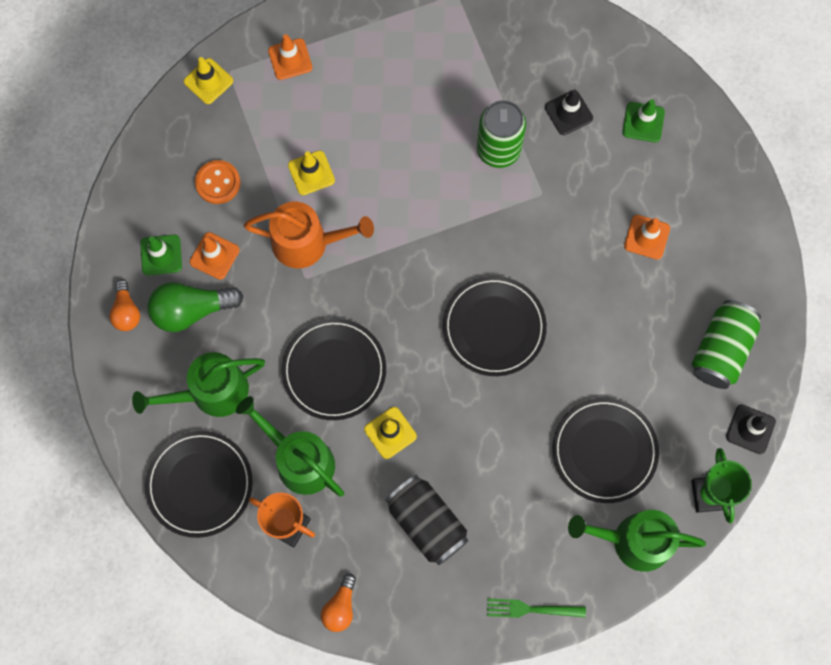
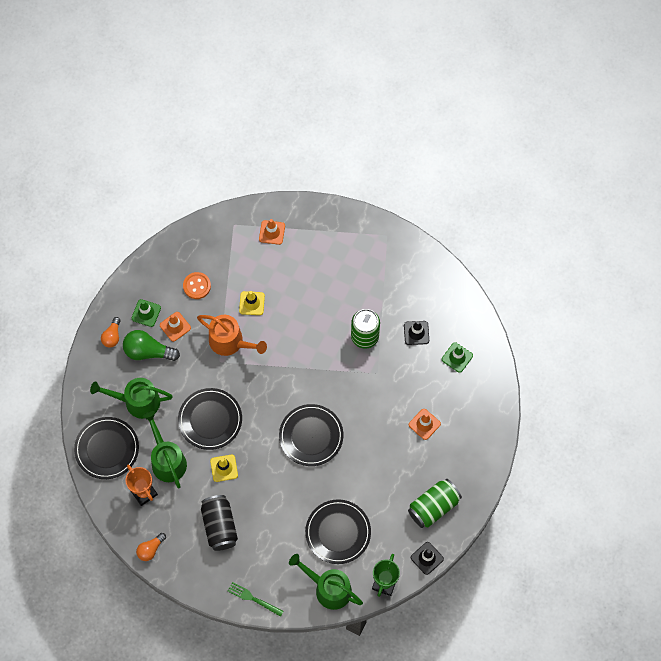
camera: 25 degrees right, 5 degrees down
(208, 81) = (219, 225): yellow traffic cone -> none

